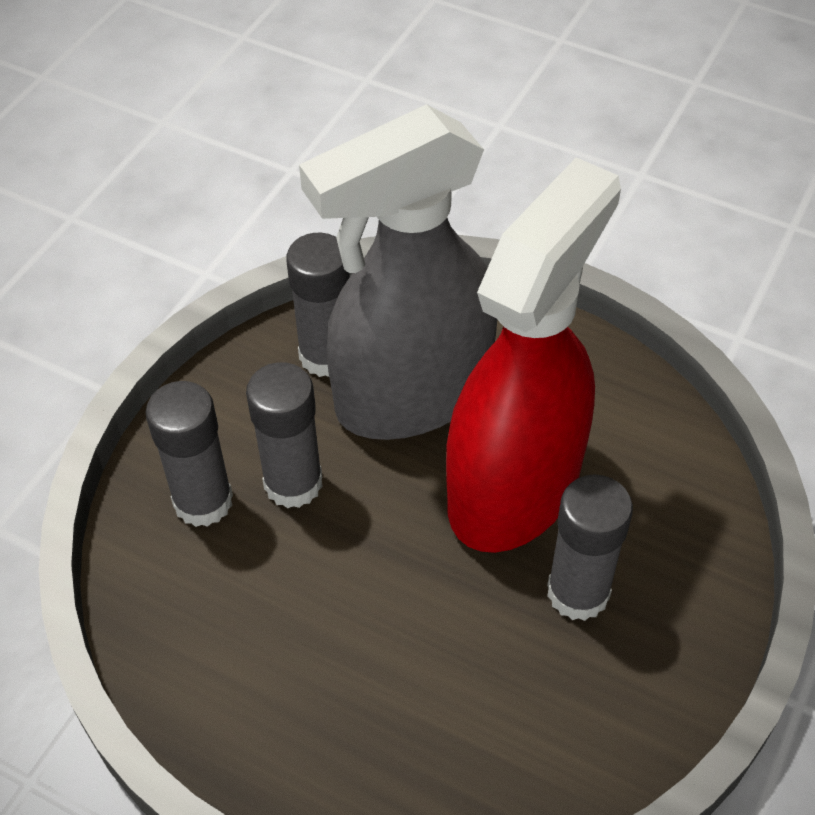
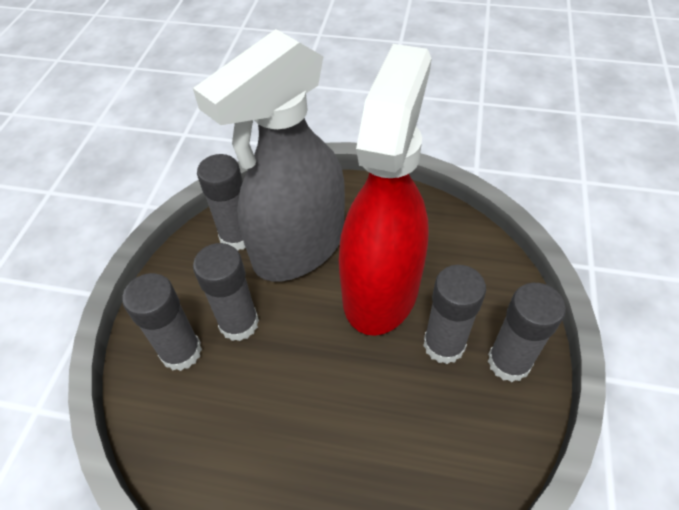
camera: 15 degrees left, 0 degrees up
(665, 642) = (509, 362): none -> grey glue stick

